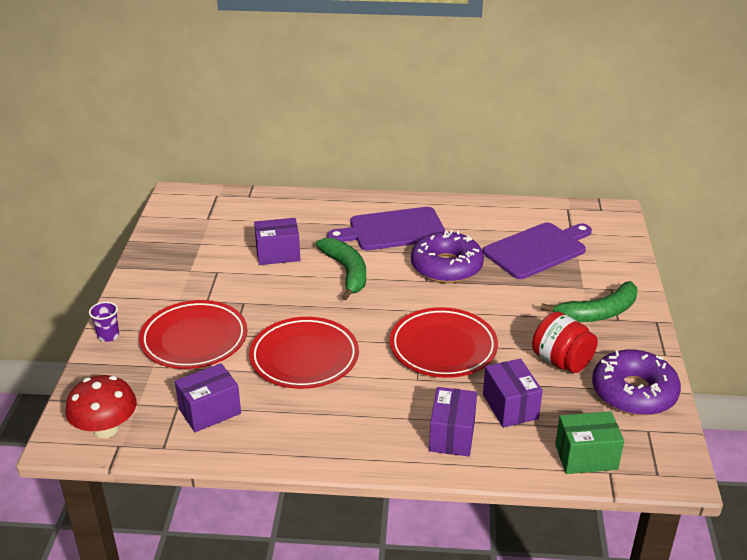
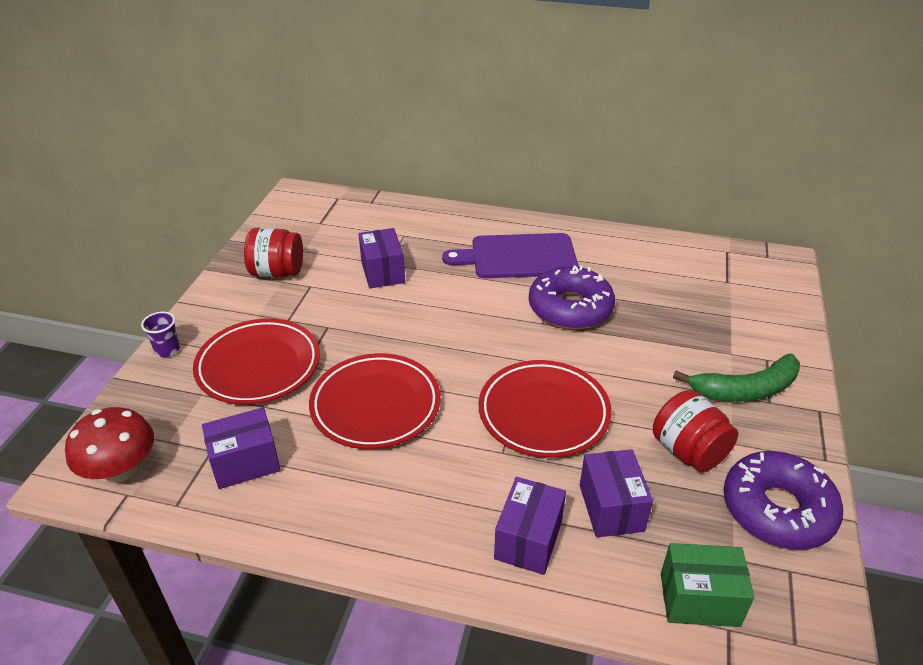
camera: 10 degrees right, 5 degrees up
(183, 263) = (277, 272): none -> red jar
(278, 254) = (383, 272): purple box -> purple box turned 75 degrees clockwise
(347, 272) = (453, 302): green banana -> none
(537, 250) = (682, 298): purple cutting board -> none

